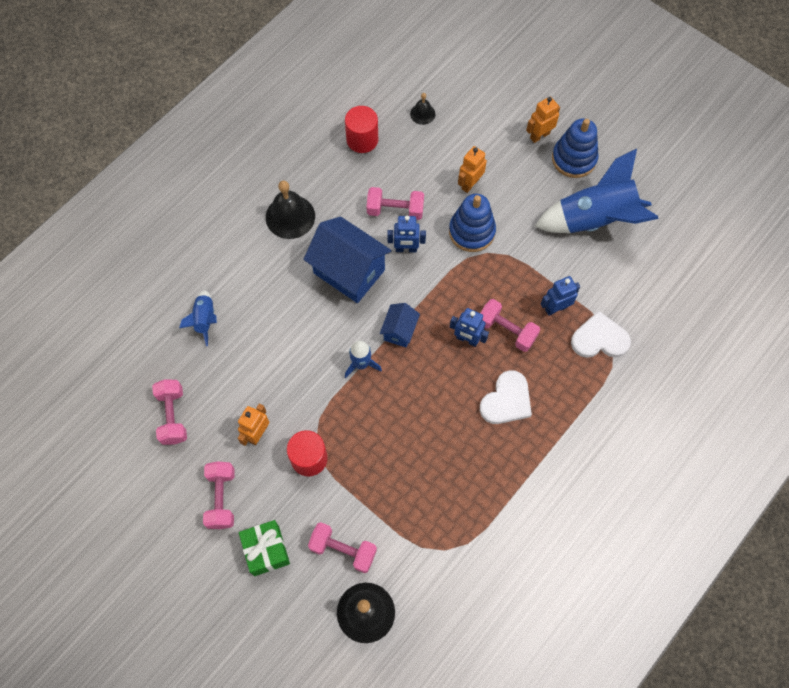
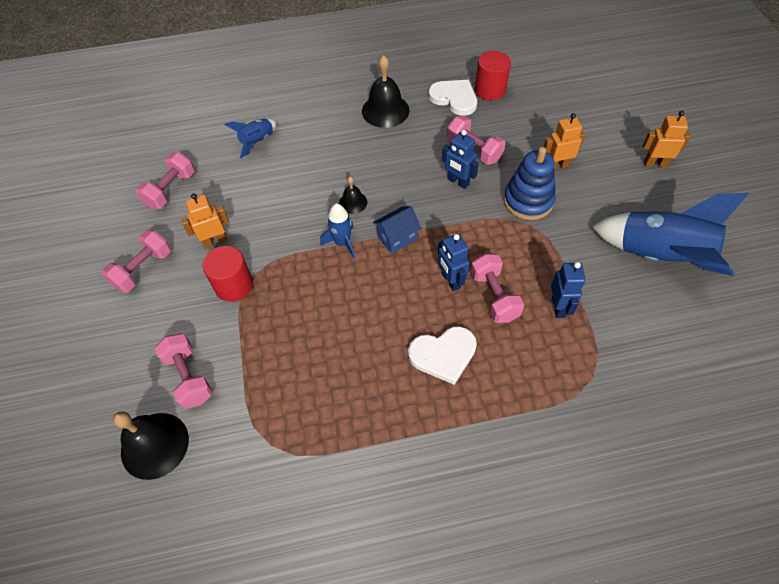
camera: 40 degrees right, 10 degrees down
(266, 550) = (133, 332): green gift -> none
(349, 271) = (396, 171): blue house -> none
(422, 114) = (557, 97): black bell -> black bell (353, 202)
(555, 308) = (558, 307): blue robot -> blue robot turned 75 degrees clockwise
(574, 159) = (676, 198): blue stacking toy -> none
(599, 339) = (583, 361): white heart -> white heart (454, 98)

